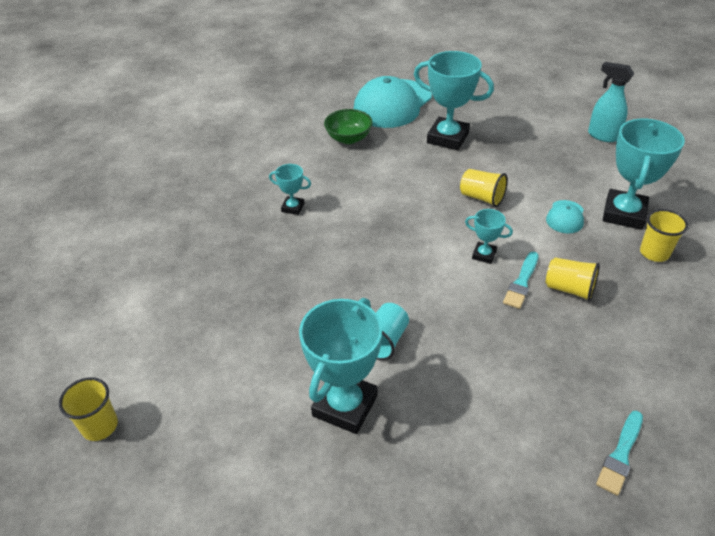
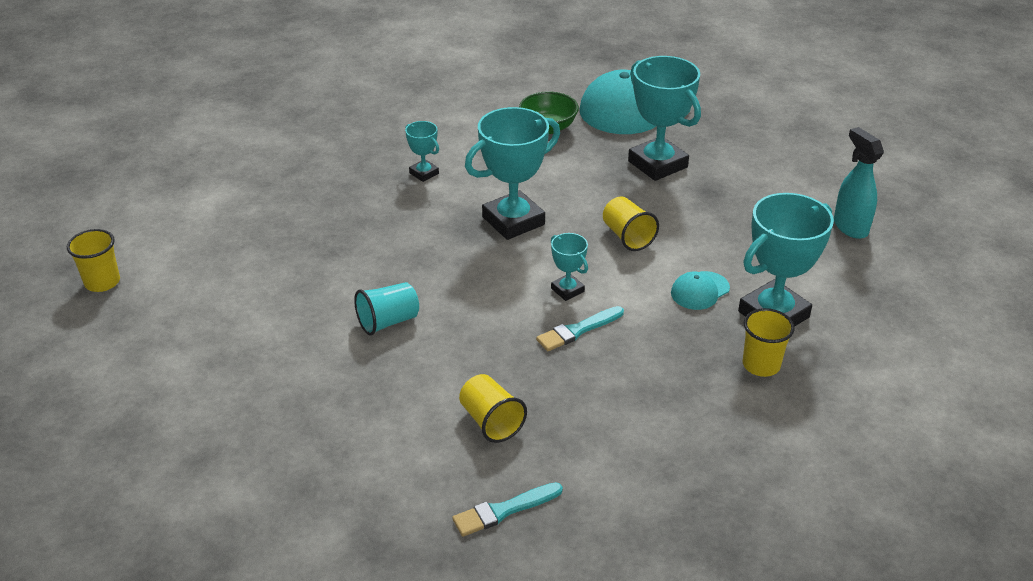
camera: 30 degrees right, 5 degrees down
(345, 406) = (301, 356): turquoise trophy -> turquoise trophy (513, 221)
(569, 289) = (622, 357): yellow cup -> yellow cup (491, 421)

